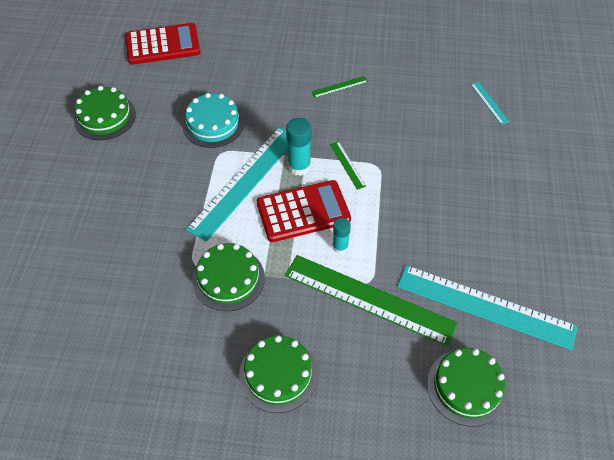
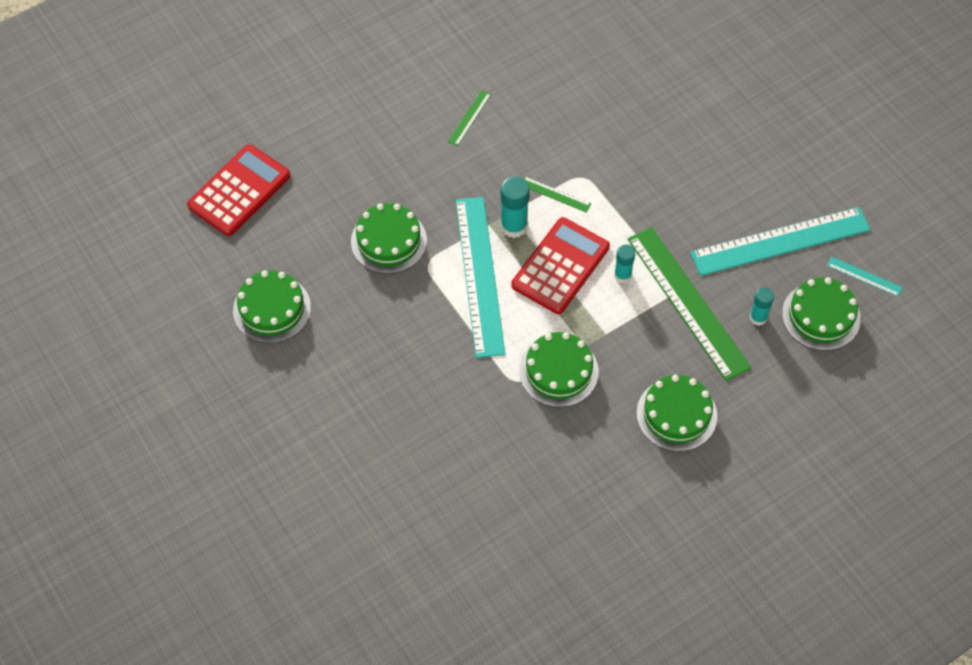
camera: 40 degrees left, 5 degrees up
(213, 124) = (388, 241): turquoise cake -> green cake
(369, 299) = (687, 302): green ruler -> green ruler turned 75 degrees clockwise
(413, 350) = (758, 317): none -> turquoise glue stick
(489, 103) = (621, 42): turquoise ruler -> turquoise ruler (864, 276)

